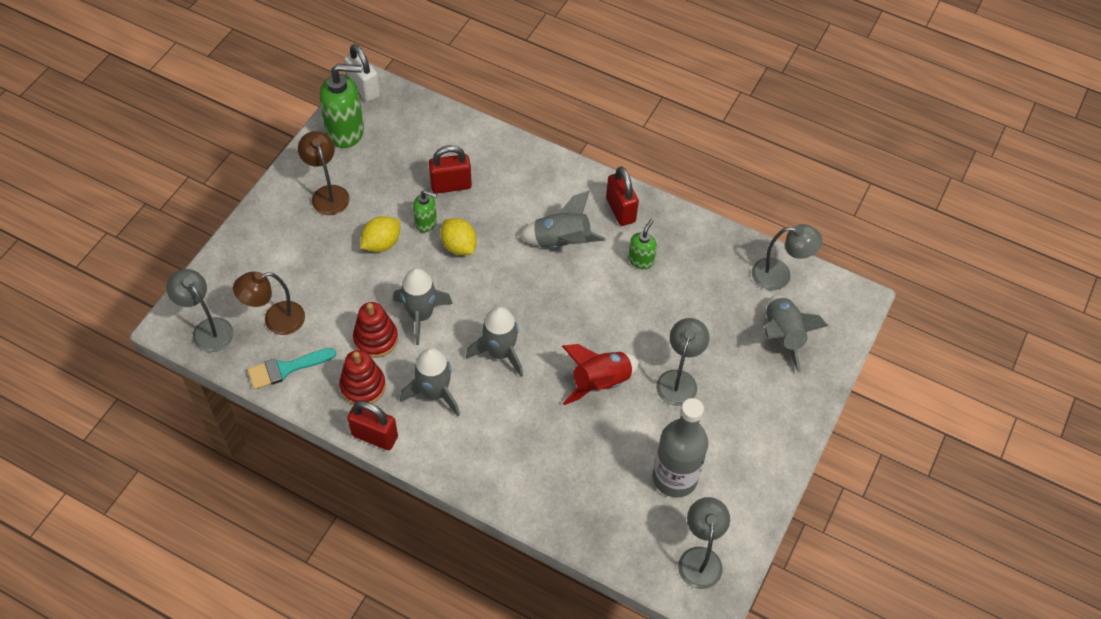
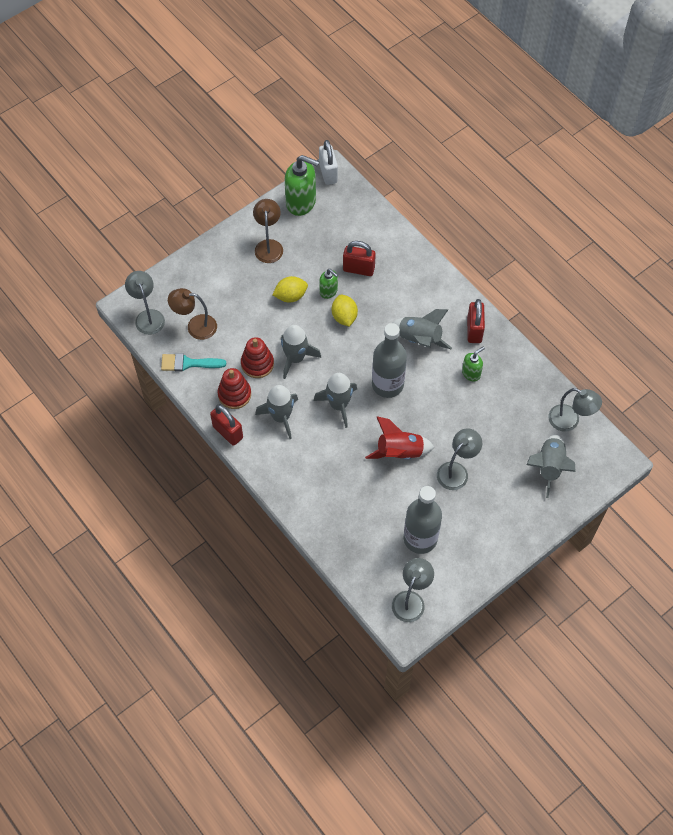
camera: 25 degrees right, 5 degrees up
(548, 307) = (387, 384): none -> grey bottle

